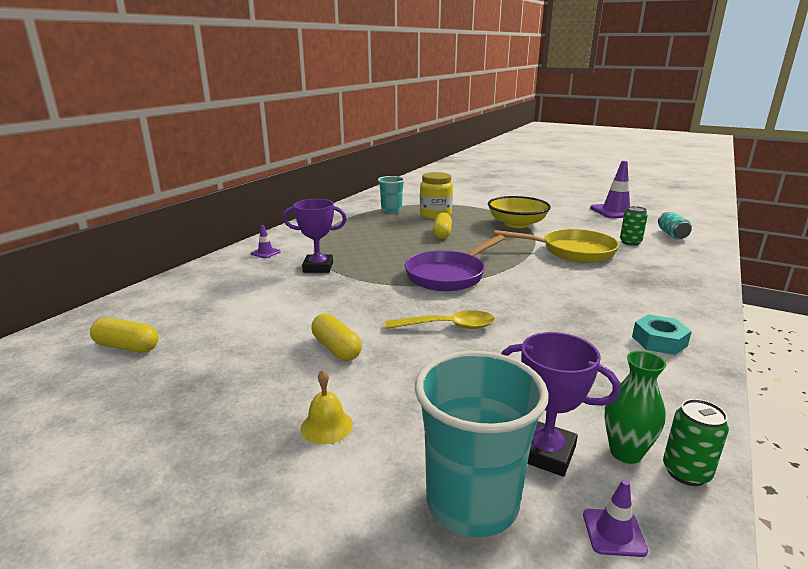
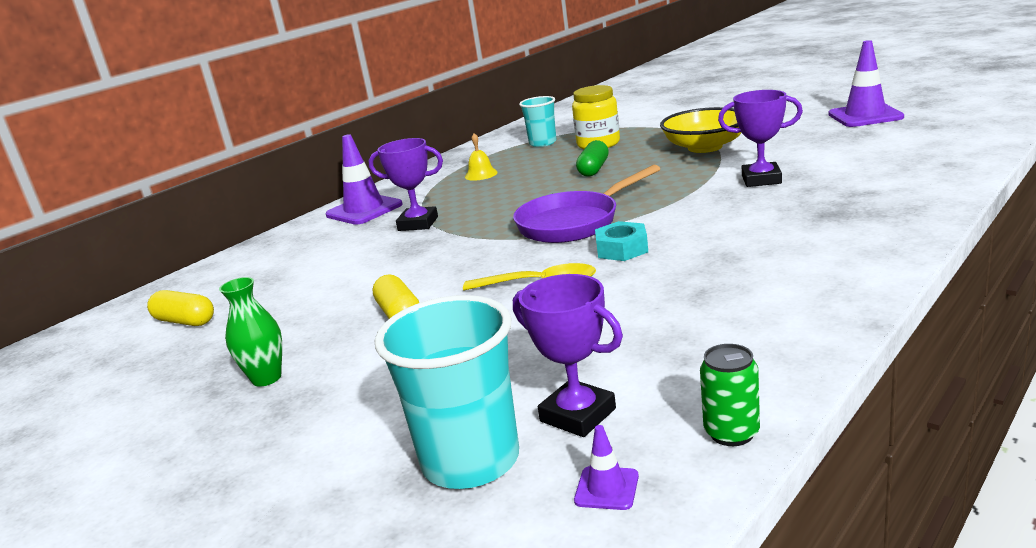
camera: 15 degrees right, 0 degrees up
(265, 253) = (364, 210): purple traffic cone -> purple traffic cone, size x2.16
(326, 426) = (355, 392): yellow bell -> yellow bell (481, 174)
(442, 234) = (593, 169): yellow capsule -> green capsule
(573, 251) = (761, 179): yellow pan -> purple trophy
(625, 452) = (672, 414): green vase -> green vase (266, 378)
(630, 242) = (855, 160): green can -> none
(659, 341) = (803, 290): turquoise nut -> turquoise nut (622, 249)
(672, 234) = (930, 143): turquoise can -> none

